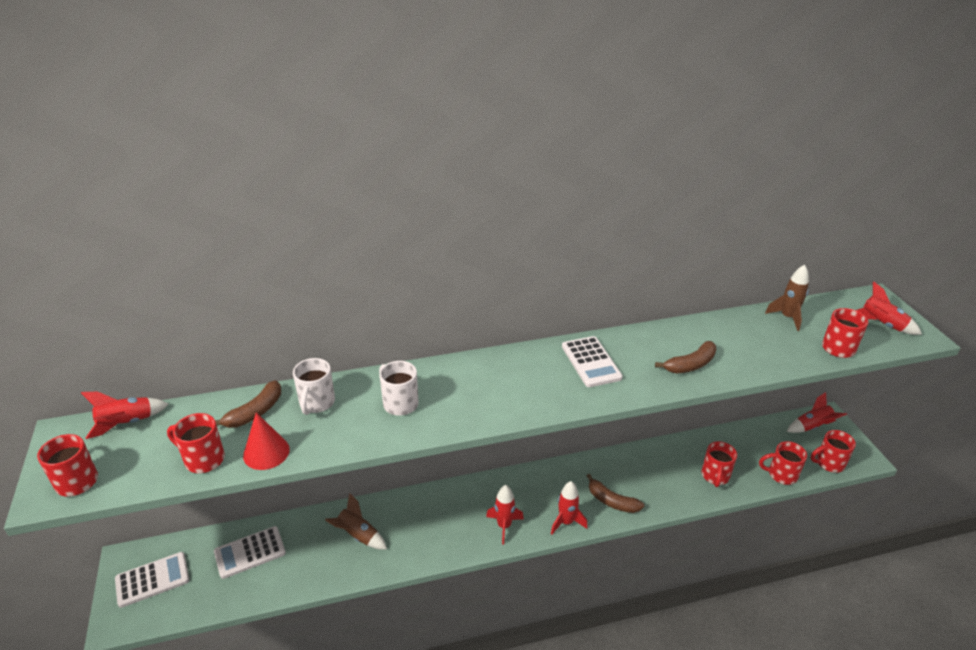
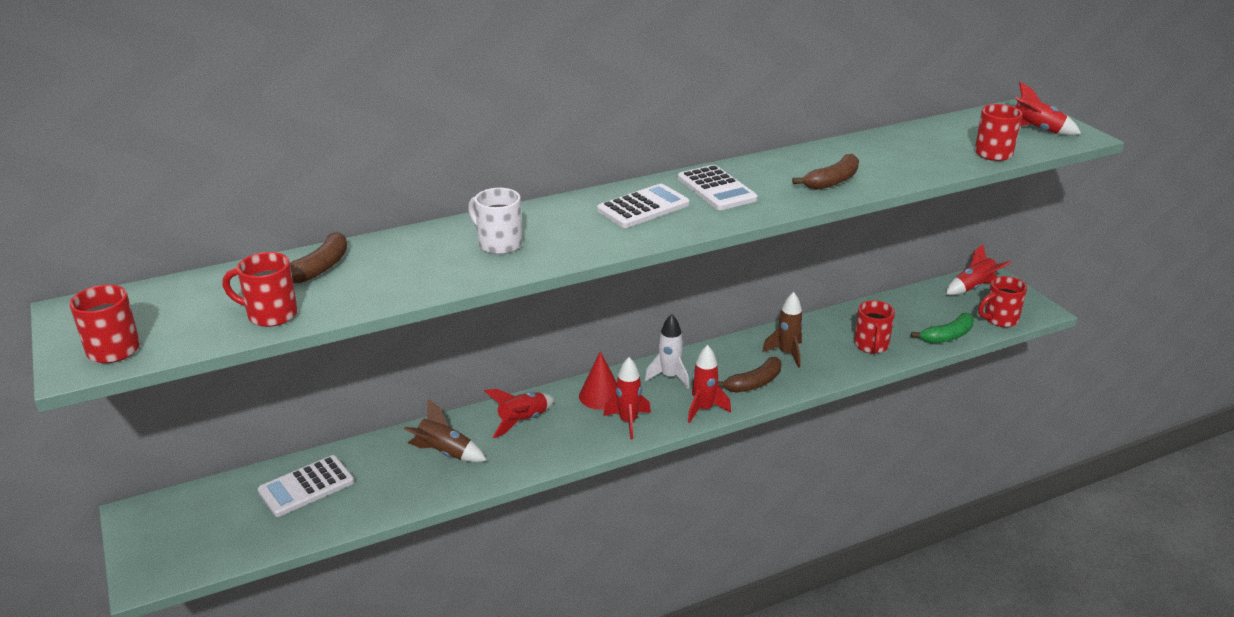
camera: 10 degrees left, 5 degrees down
(126, 423) = (154, 294): red rocket -> red rocket (522, 421)
(152, 579) = (182, 529): white calculator -> white calculator (643, 207)
(266, 452) = (348, 301): red cone -> red cone (600, 396)
(316, 403) = (394, 253): white mug -> none
(546, 485) = (669, 377): none -> white rocket
(612, 501) = (754, 383): brown banana -> brown banana turned 60 degrees counterclockwise
(781, 475) = (947, 336): red mug -> green banana
(787, 317) = (931, 133): brown rocket -> brown rocket (787, 354)

